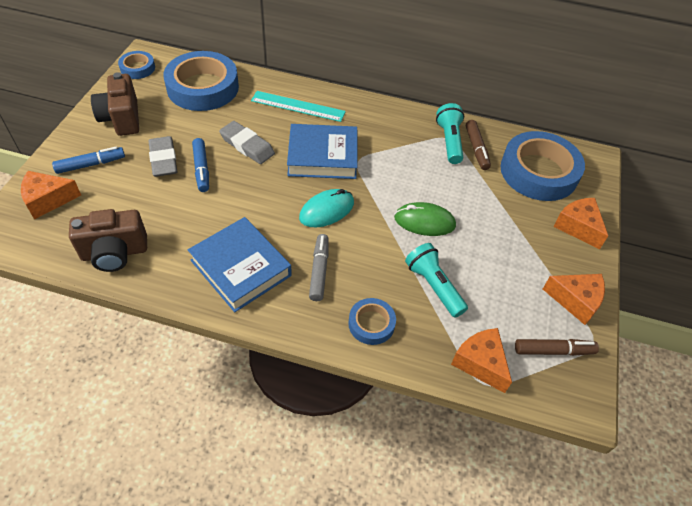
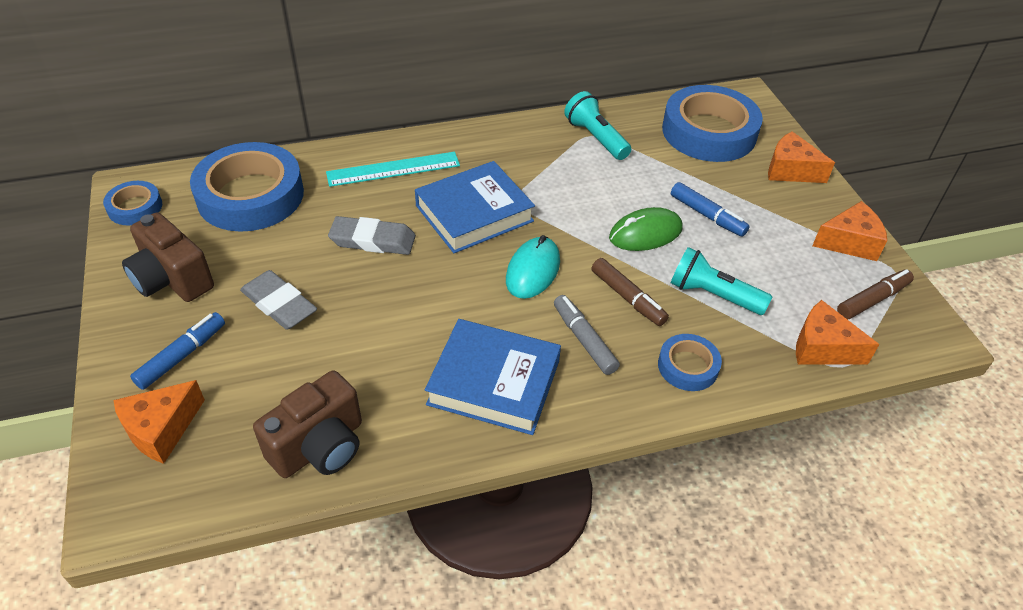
camera: 30 degrees left, 5 degrees down
(202, 169) = (340, 293): blue marker -> blue marker (707, 215)
(476, 149) = (629, 134): brown marker -> brown marker (627, 297)

